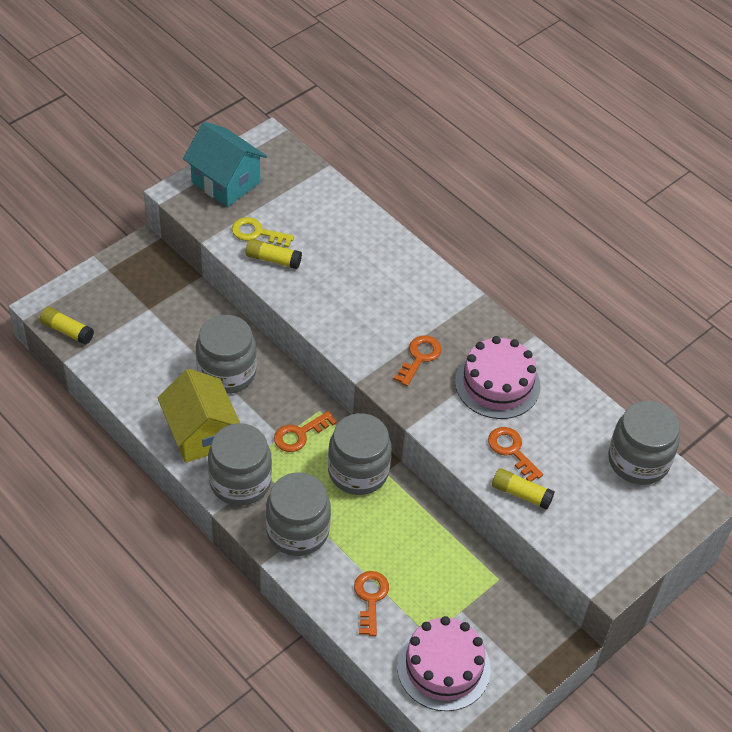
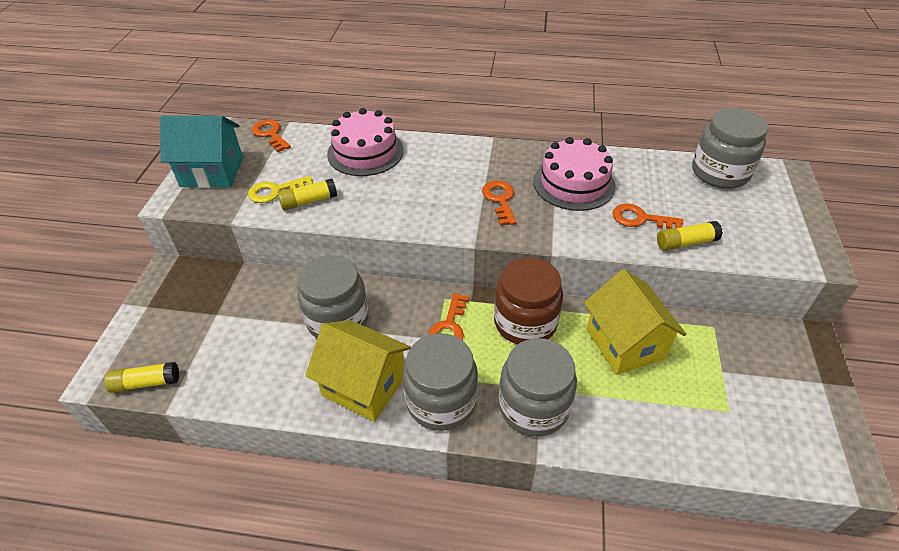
camera: 35 degrees left, 5 degrees down
(358, 471) = (525, 322): grey jar -> brown jar
(370, 598) = (653, 417): orange key -> orange key (270, 134)
(414, 540) = (625, 343): none -> yellow house
(443, 667) = (770, 429): pink cake -> pink cake (365, 152)

